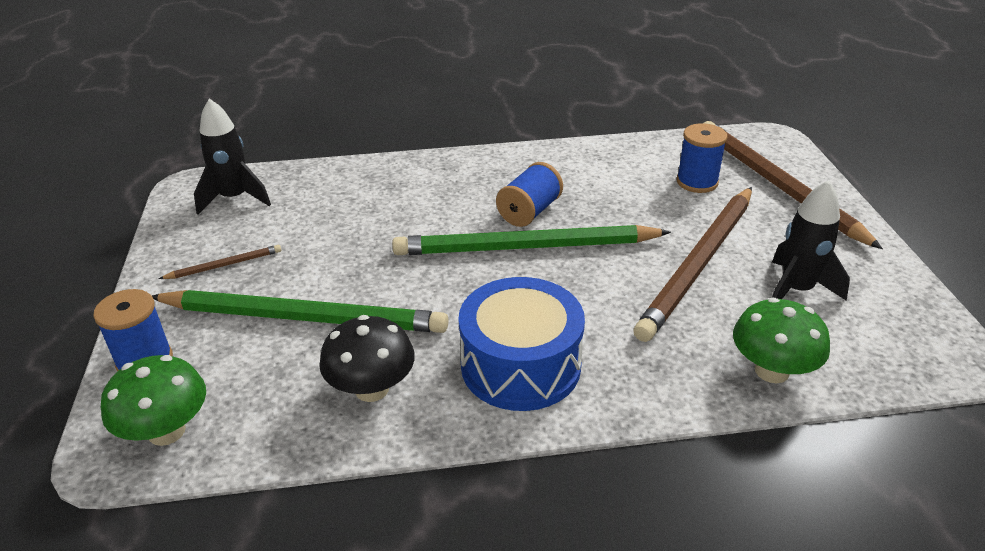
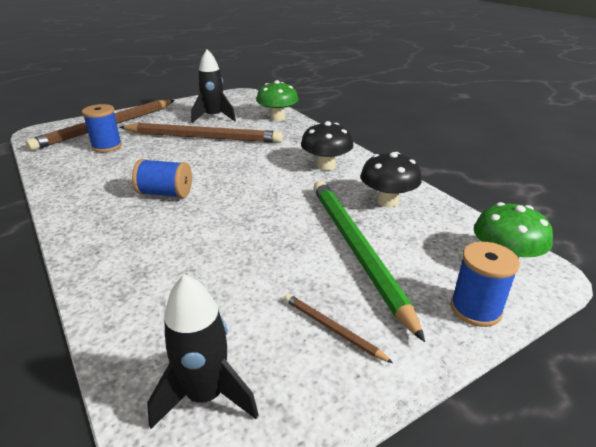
camera: 115 degrees left, 5 degrees down
(520, 365) = (326, 166): blue drum -> black mushroom
(526, 247) = (213, 186): green pencil -> none

